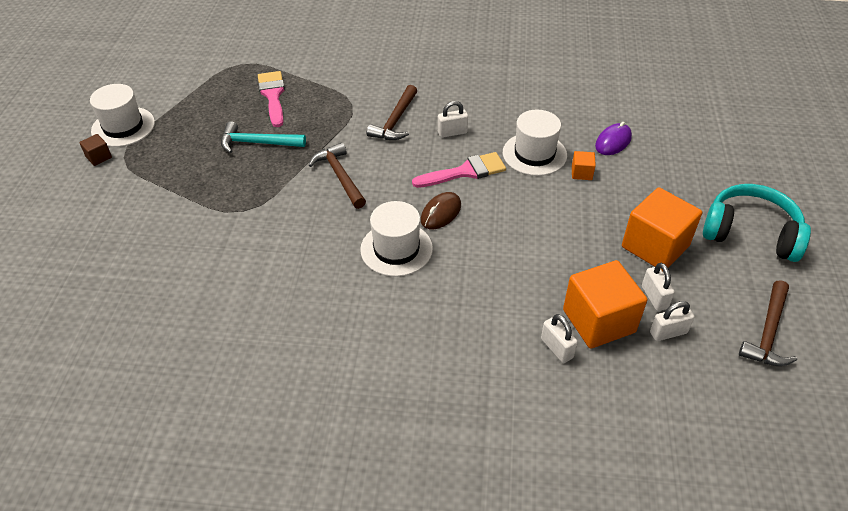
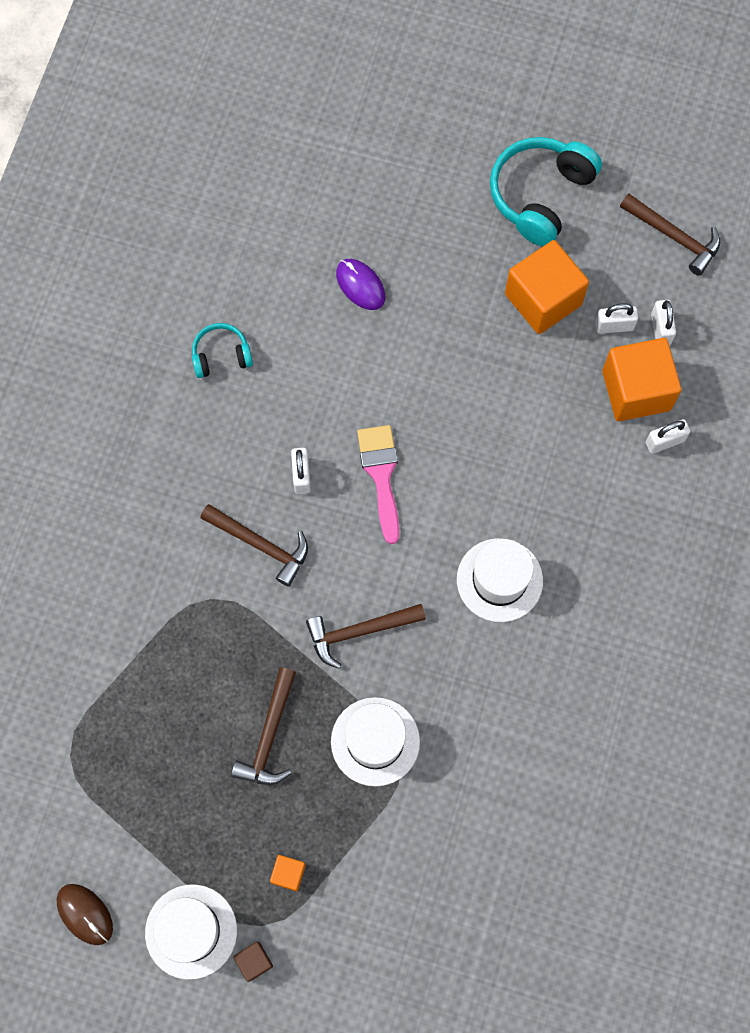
camera: 80 degrees left, 25 degrees up
(257, 143) = (269, 736): turquoise hammer -> brown hammer
(273, 96) = (164, 709): pink brush -> none
(441, 213) = (449, 518): brown mouse -> brown mouse (85, 914)
(528, 85) = (221, 355): none -> turquoise headphones
(534, 154) = (364, 384): white hat -> white hat (375, 741)
(581, 173) = (410, 339): orange cube -> orange cube (288, 874)

